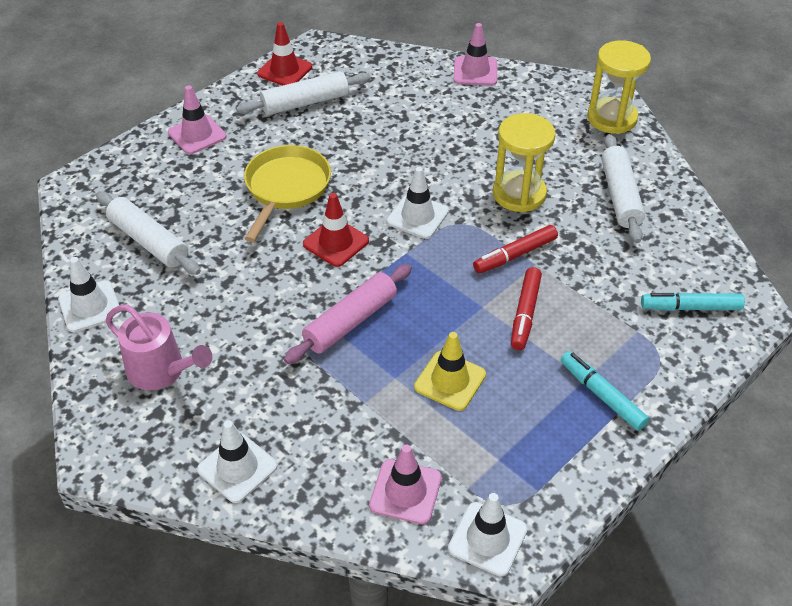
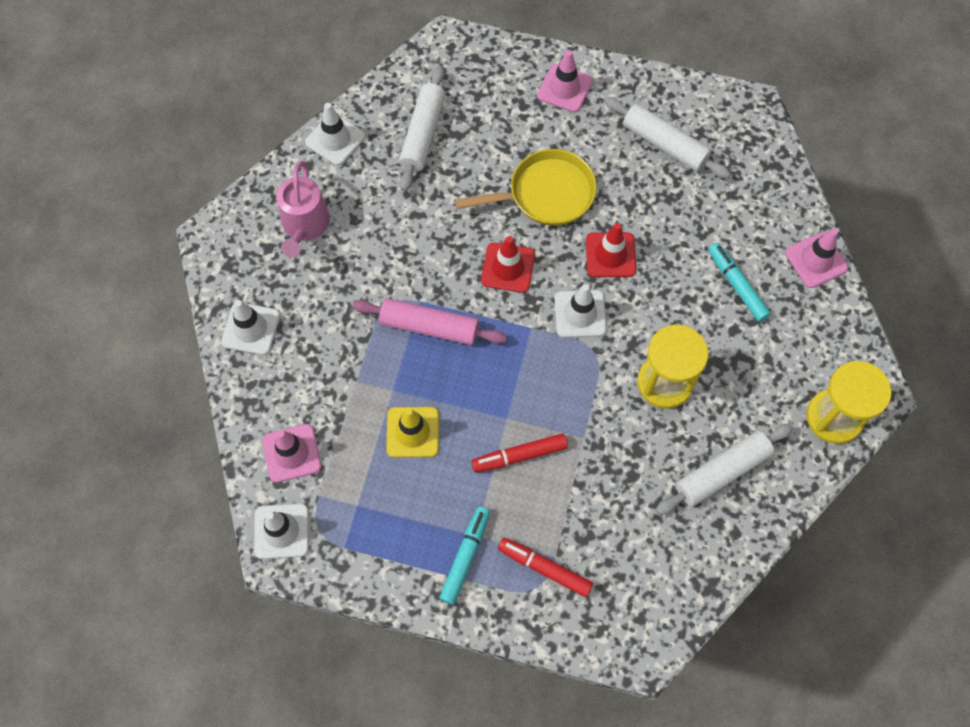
camera: 60 degrees right, 20 degrees up
(284, 70) = (697, 102): red traffic cone -> red traffic cone (610, 255)
(515, 255) = (583, 416): red marker -> red marker (544, 568)
(690, 307) = (612, 592): turquoise marker -> turquoise marker (736, 285)

